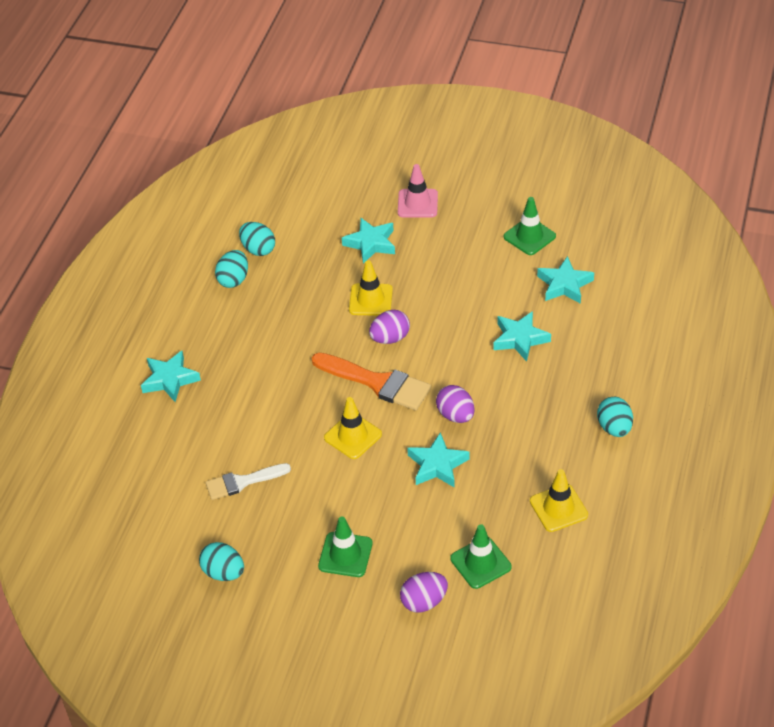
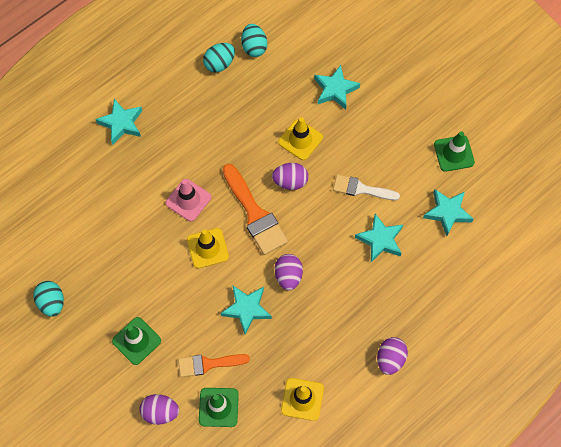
camera: 30 degrees right, 20 degrees up
(242, 482) = (111, 238): white brush -> white brush (361, 189)
(417, 203) = (394, 74): pink traffic cone -> pink traffic cone (188, 200)
(438, 532) = (208, 364): none -> orange brush
(614, 428) = (390, 359): turquoise egg -> purple egg

